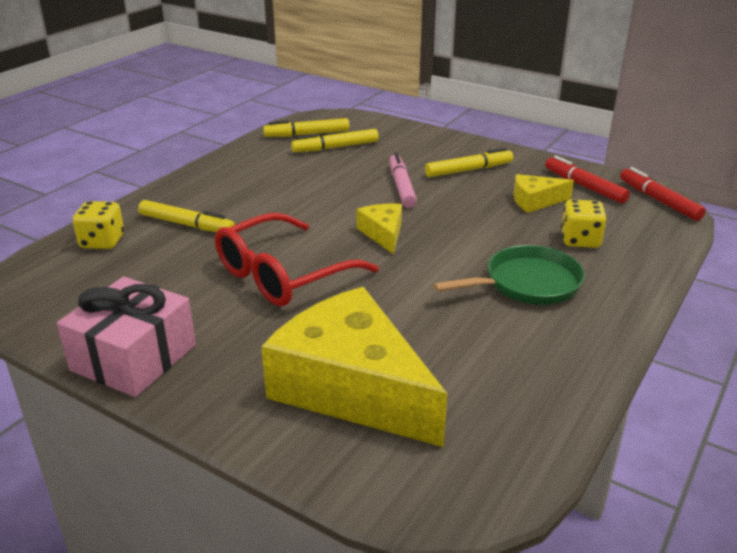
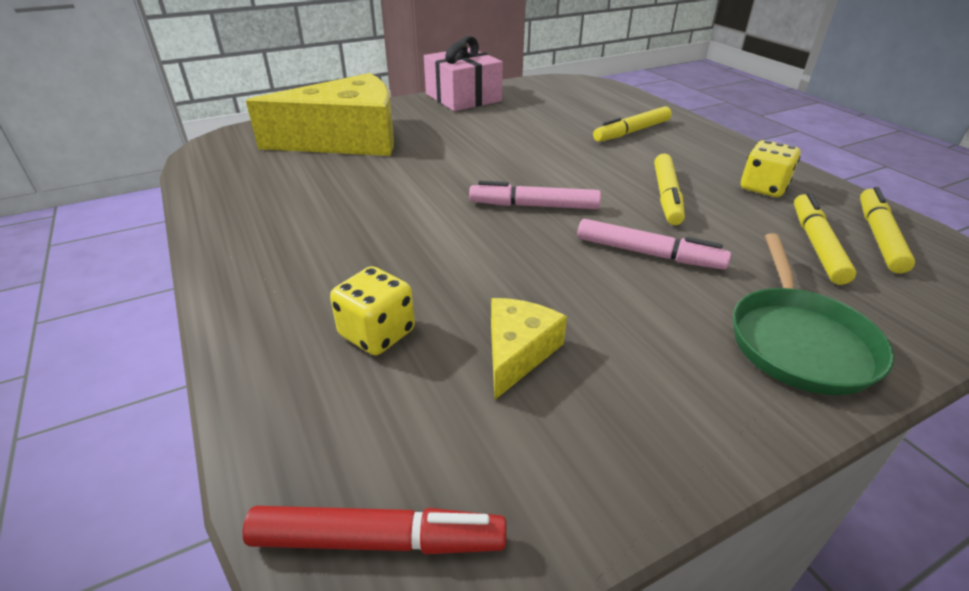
camera: 120 degrees right, 5 degrees up
(102, 242) = (624, 105): yellow dice -> yellow dice (763, 188)
(281, 275) = (508, 148): red glasses -> none
(383, 234) = (534, 206): yellow cheese -> pink marker
(468, 170) = (677, 335): yellow marker -> yellow marker (666, 196)
(527, 283) = (351, 248): green pan -> green pan (798, 341)
(584, 186) = (525, 452): red marker -> none

